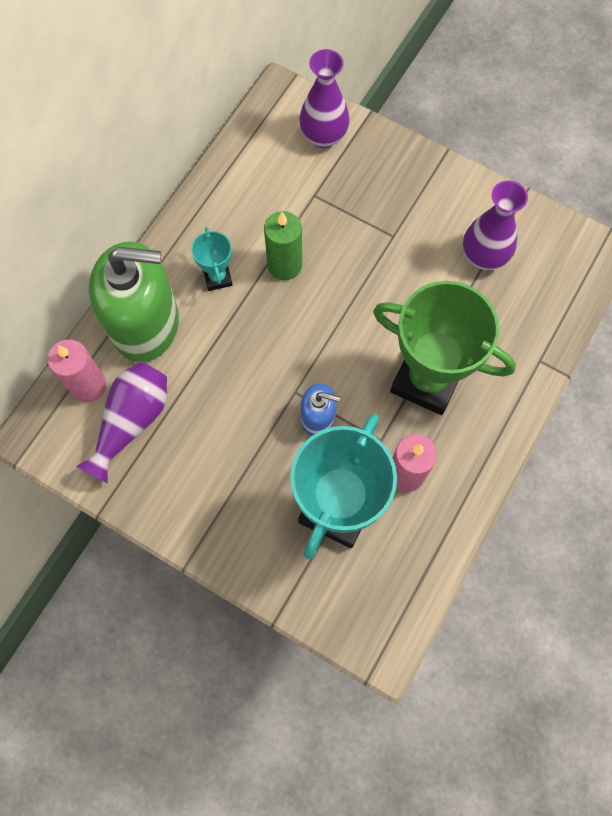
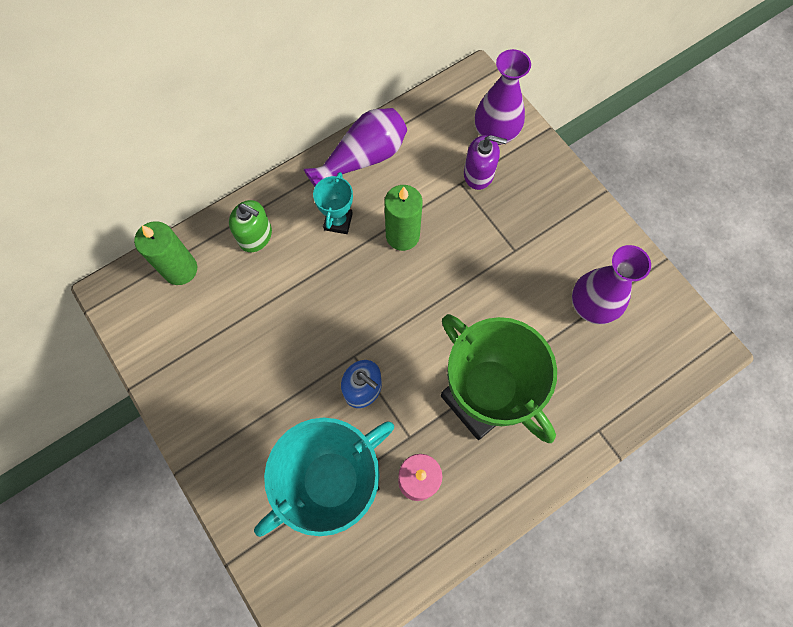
camera: 25 degrees right, 0 degrees up
(88, 385) = (180, 269): pink candle -> green candle
(132, 422) = (200, 318): purple vase -> purple vase (362, 159)
(145, 324) = (255, 236): green soap dispenser -> green soap dispenser, size x0.47
(326, 180) = (478, 174): none -> purple soap dispenser

